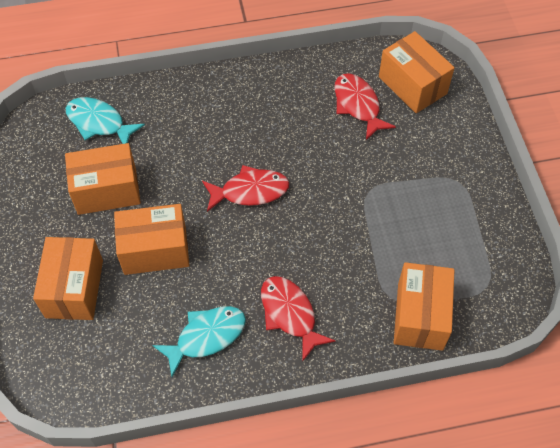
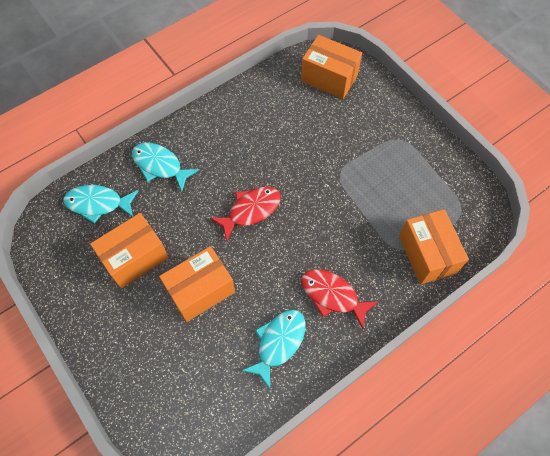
camera: 25 degrees left, 5 degrees up
(74, 288) = (151, 352): orange box -> none
(180, 109) = (160, 166): none -> turquoise fish
(358, 105) = (297, 109): red fish -> none

